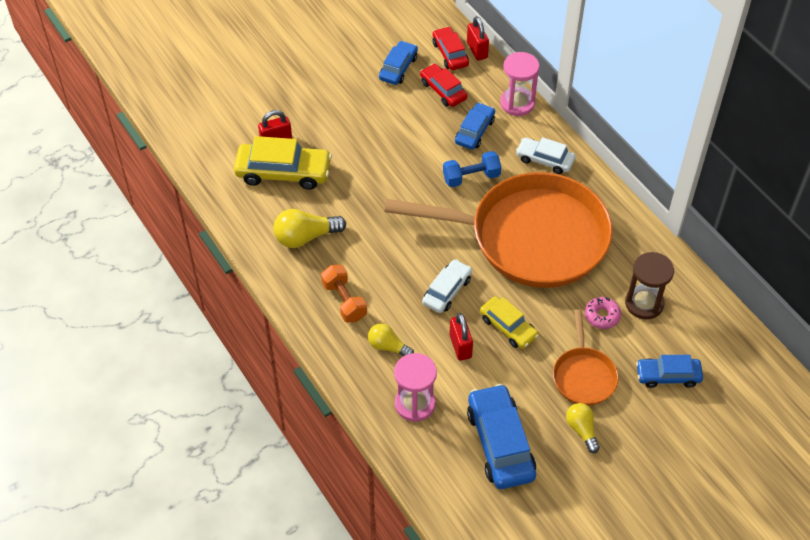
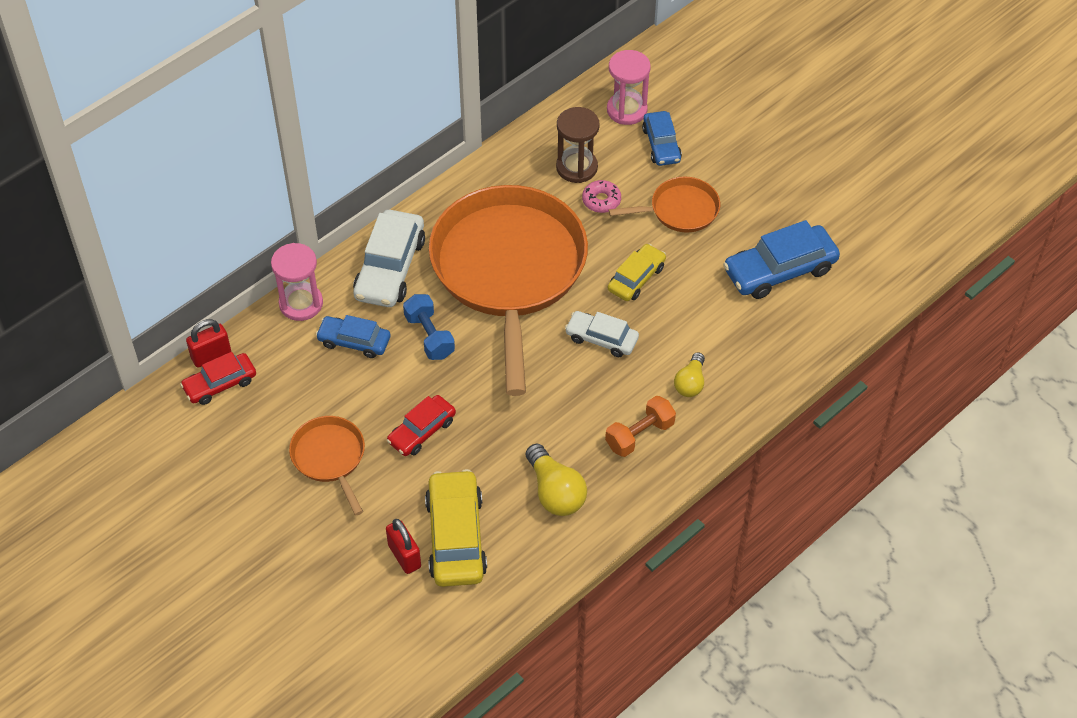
camera: 100 degrees left, 0 degrees up
(371, 108) = (330, 458): none -> orange pan
(398, 68) = (252, 438): blue car -> none
(415, 404) = (755, 348): pink hourglass -> pink hourglass (627, 110)
(443, 90) = (288, 383): red car -> red car (422, 431)
(460, 346) = (672, 317): red padlock -> none
(545, 160) = (390, 268): white car -> white car, size x1.63
(582, 430) = (744, 207): yellow light bulb -> none

